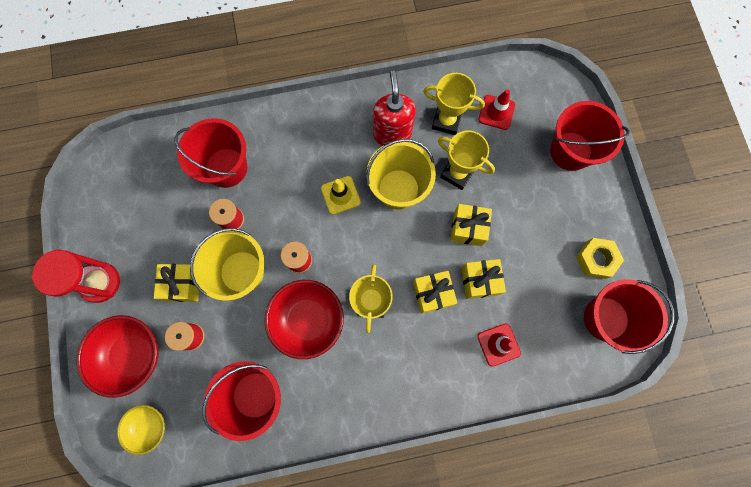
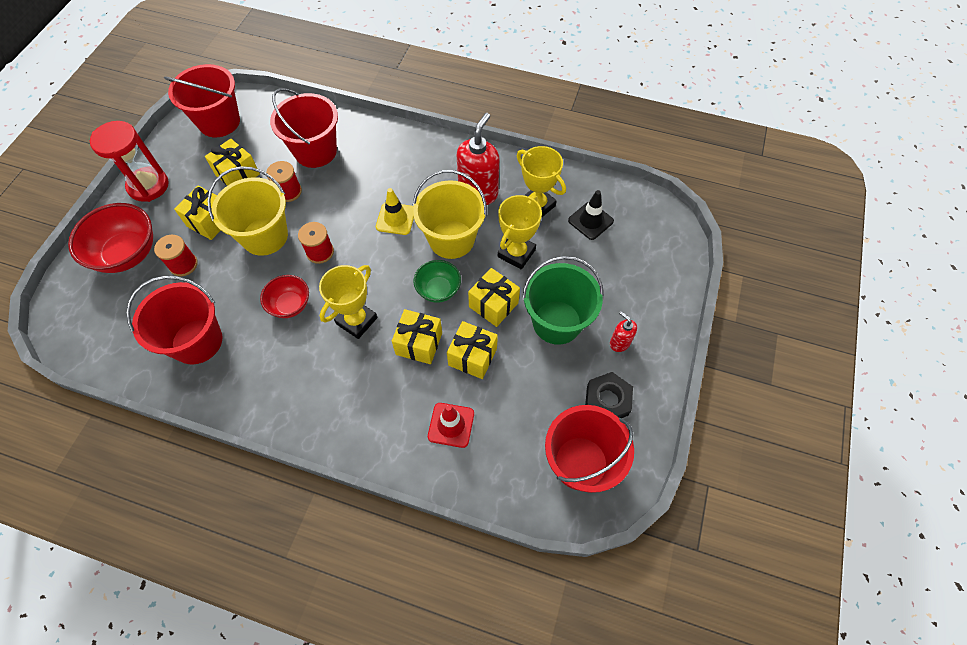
camera: 30 degrees right, 15 degrees down
(149, 426) = (93, 317): yellow bowl -> none
(173, 227) = (237, 174): none -> yellow gift
(308, 320) = (290, 305): red bowl -> red bowl, size x0.59
(417, 240) = (438, 290): none -> green bowl
(457, 173) = (516, 253): yellow trophy -> yellow trophy turned 60 degrees clockwise
(496, 112) = (590, 221): red traffic cone -> black traffic cone
(523, 216) = (557, 322): none -> green bucket
(570, 151) = (644, 289): red bucket -> red bucket (219, 122)
(578, 207) = (619, 343): none -> red soap dispenser
(596, 259) = (607, 400): yellow nut -> black nut

